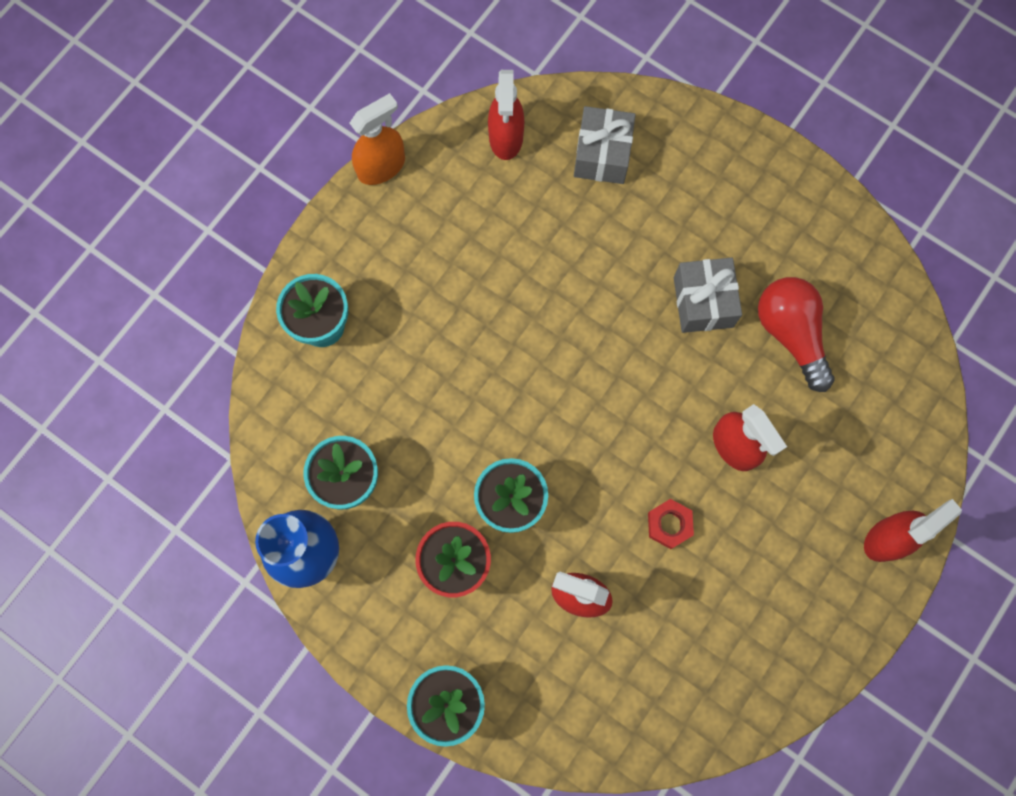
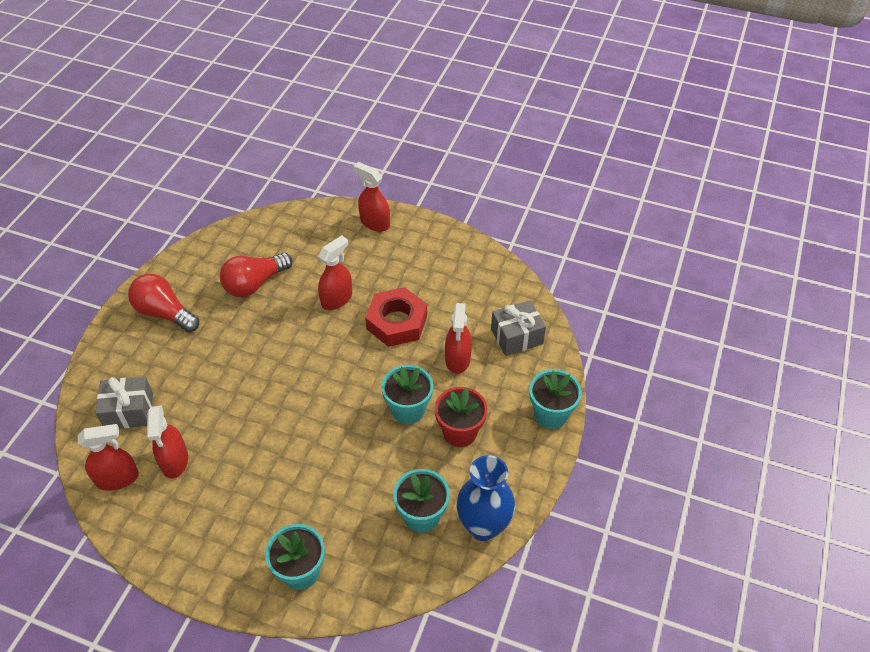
camera: 105 degrees left, 25 degrees down
(381, 166) = (150, 565): orange spray bottle -> none
(512, 202) = (174, 461): none -> red spray bottle
(669, 524) = (396, 322): red nut -> red nut, size x1.97
(703, 302) = (239, 331): grey gift -> grey gift (516, 336)
(760, 208) = (165, 313): none -> red light bulb

